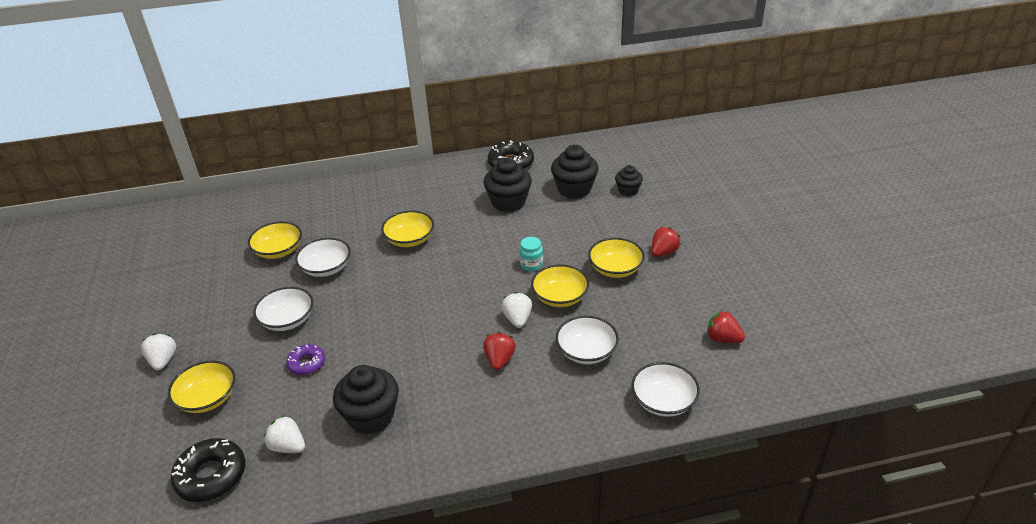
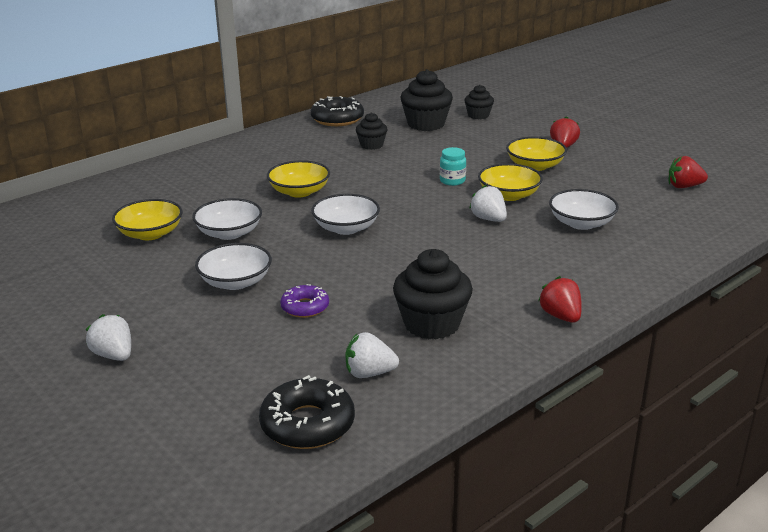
camera: 30 degrees left, 10 degrees down
(207, 398) = (217, 367): yellow bowl -> none
(499, 360) = (509, 250): red strawberry -> red strawberry (561, 316)
(508, 202) = (371, 145): black cupcake -> black cupcake, size x0.58
(663, 401) = (688, 236): white bowl -> white bowl (346, 228)

